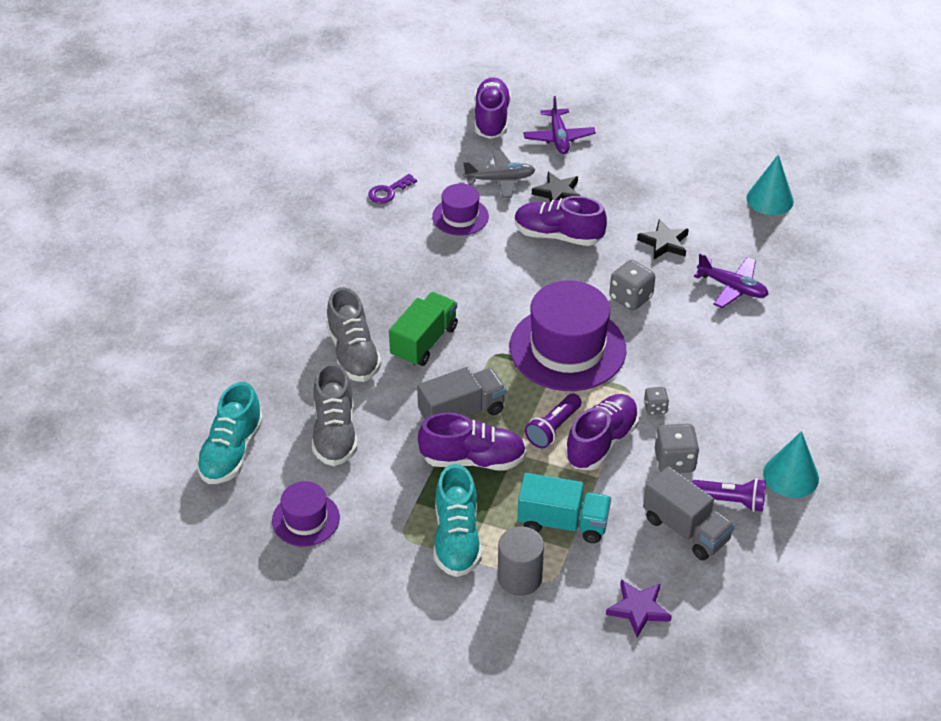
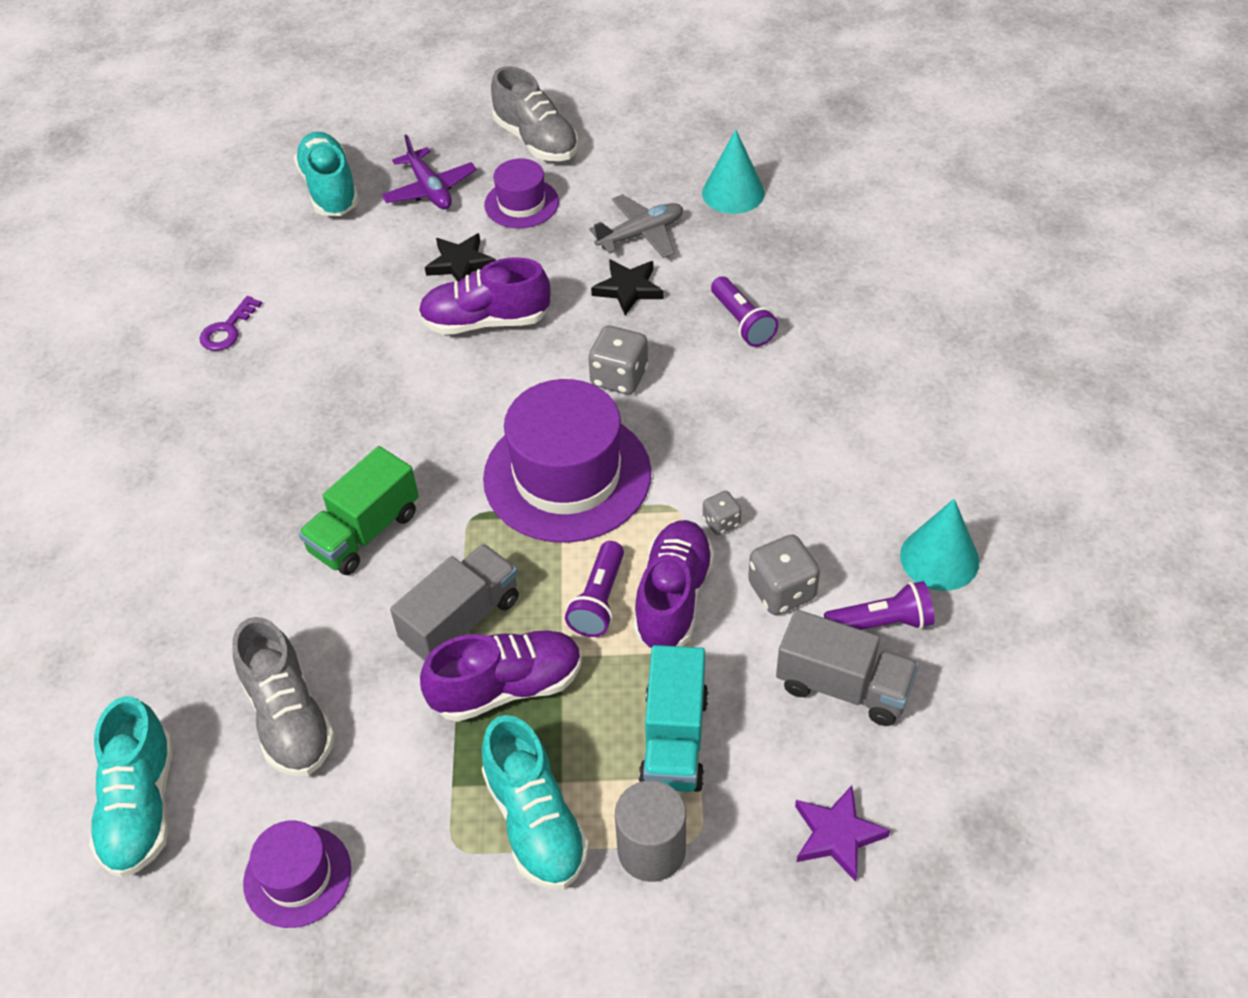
camera: 20 degrees left, 5 degrees up
(353, 353) = (269, 584): grey shoe -> grey shoe (536, 141)
(424, 342) = (365, 532): green truck -> green truck turned 150 degrees counterclockwise
(460, 216) = (342, 335): purple hat -> purple hat (521, 203)
(491, 119) = (330, 189): purple shoe -> turquoise shoe
(500, 179) = (375, 267): grey plane -> grey plane (641, 234)
(563, 523) = (674, 739): turquoise truck -> turquoise truck turned 105 degrees clockwise
(732, 287) = (742, 322): purple plane -> purple flashlight

